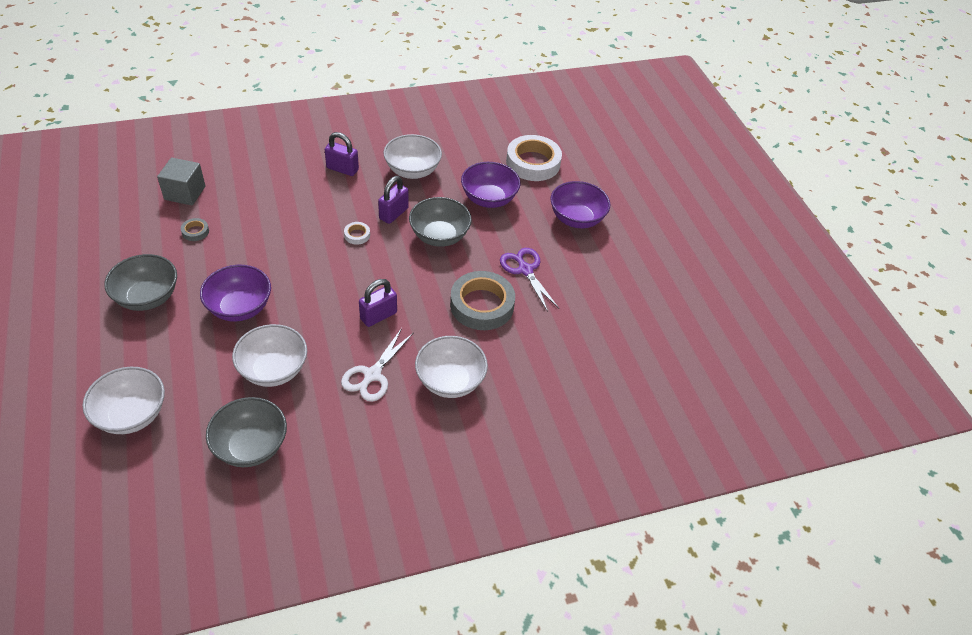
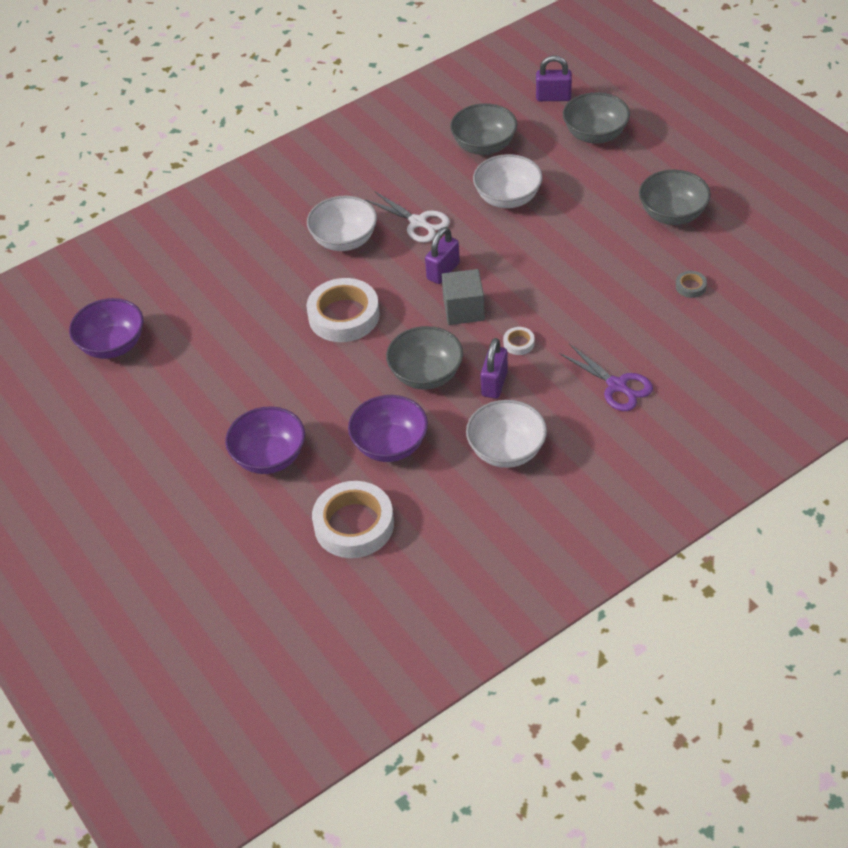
camera: 170 degrees right, 0 degrees up
(132, 415) = (595, 135): white bowl -> grey bowl
(185, 193) = (745, 323): grey cube -> grey cube (463, 310)
(240, 307) = (580, 234): purple bowl -> purple bowl (112, 345)
(342, 169) = (594, 420): purple padlock -> purple padlock (553, 97)
(372, 375) = (418, 222): white scissors -> white scissors turned 120 degrees clockwise
(482, 305) = (344, 316): grey tape -> white tape
(525, 270) = (311, 369): purple scissors -> purple scissors (616, 385)

